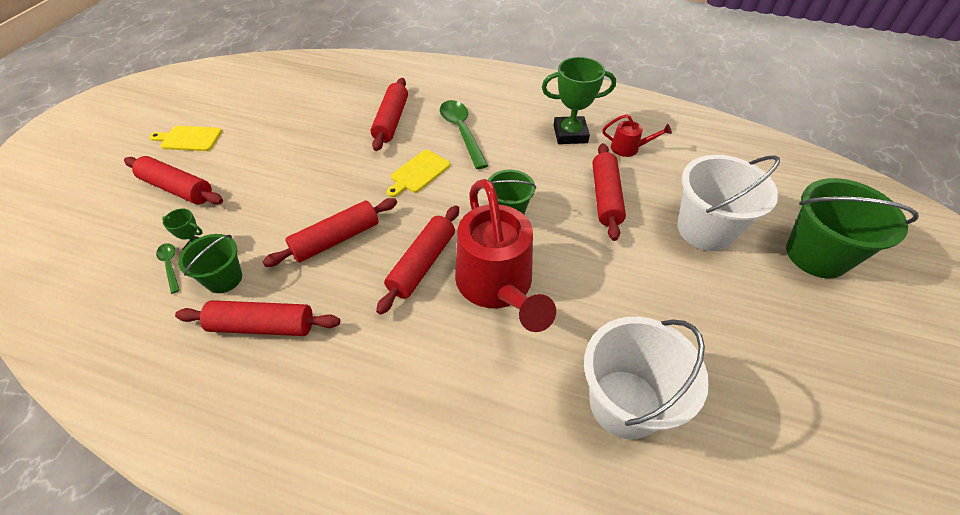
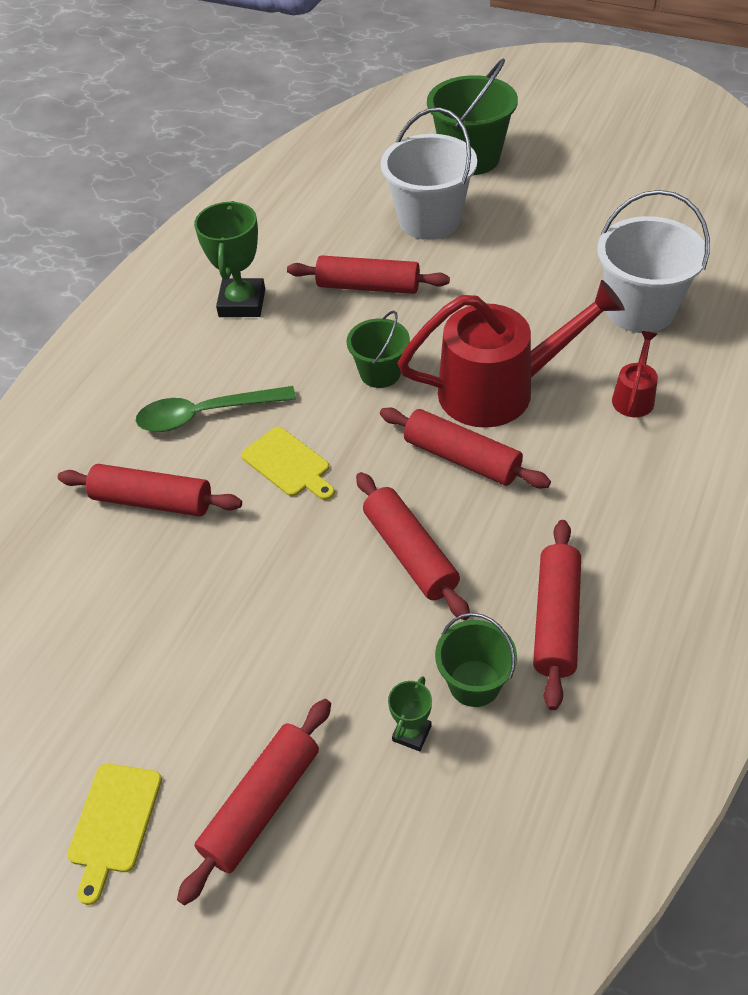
camera: 80 degrees left, 0 degrees up
(170, 265) = (444, 766): green spoon -> none
(629, 148) = (284, 255): red watering can -> red watering can (634, 396)

